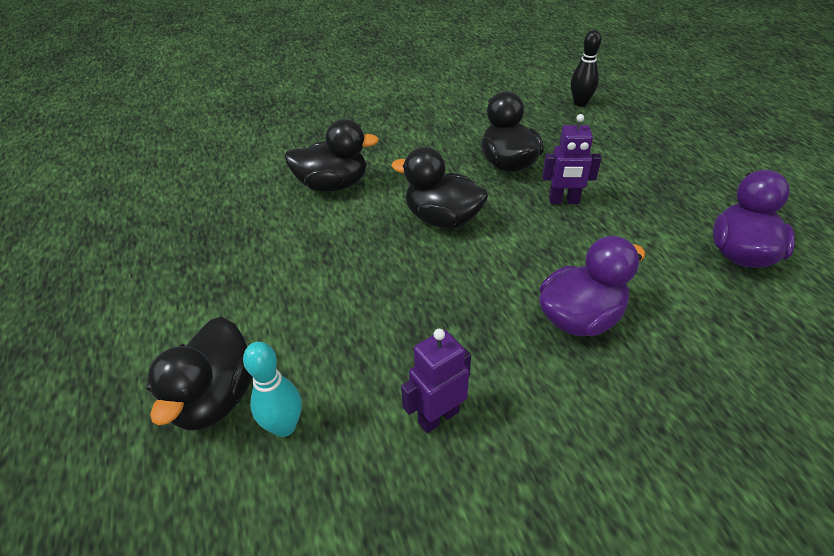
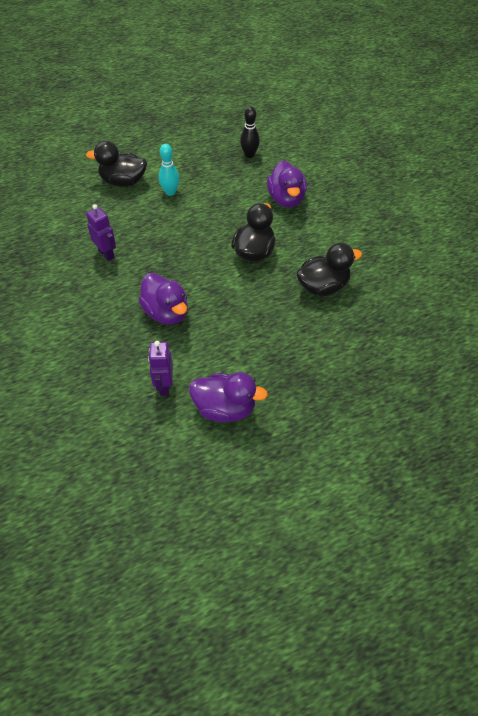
camera: 85 degrees right, 10 degrees up
(284, 426) = (106, 205): turquoise bowling pin -> turquoise bowling pin (170, 192)
(333, 185) = (286, 199): black duck -> purple duck
(563, 201) = (279, 315): purple robot -> purple robot (164, 386)
(580, 103) = (430, 341): black bowling pin -> black bowling pin (249, 155)

